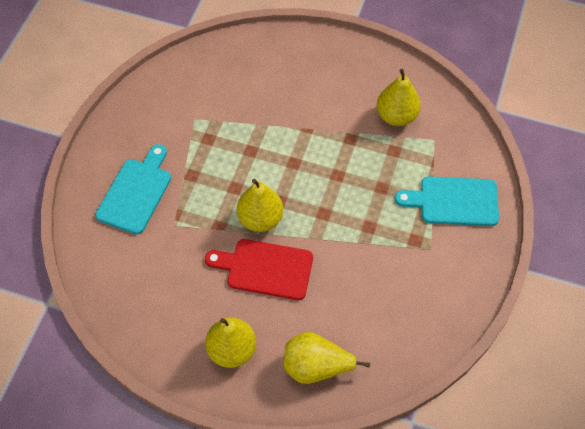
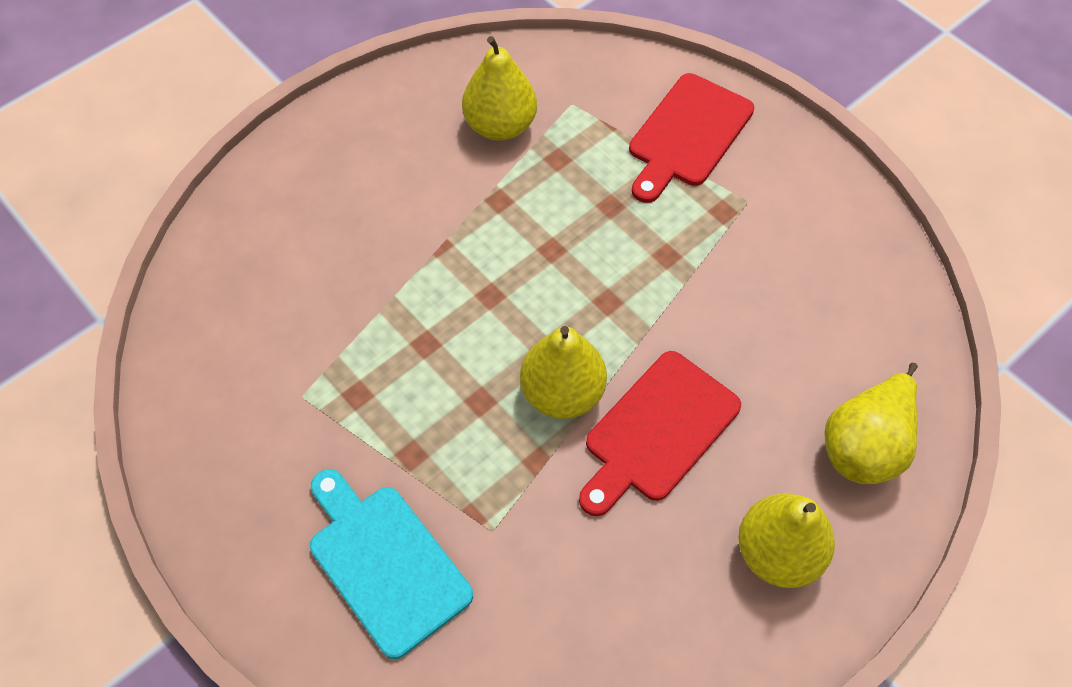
camera: 60 degrees left, 0 degrees up
(454, 201) = (687, 135): turquoise cutting board -> red cutting board

